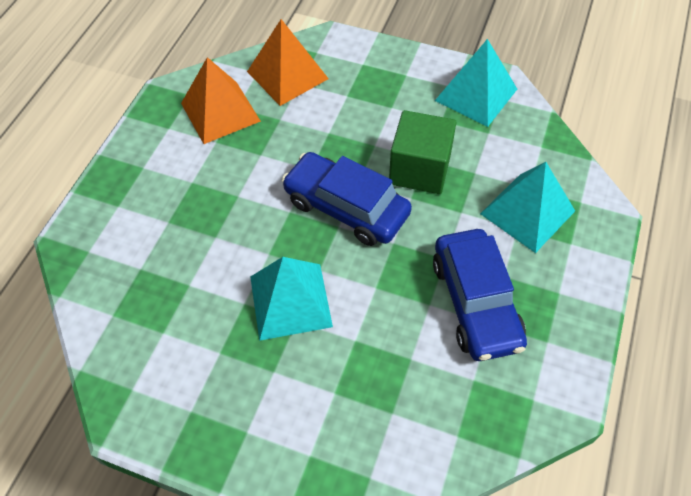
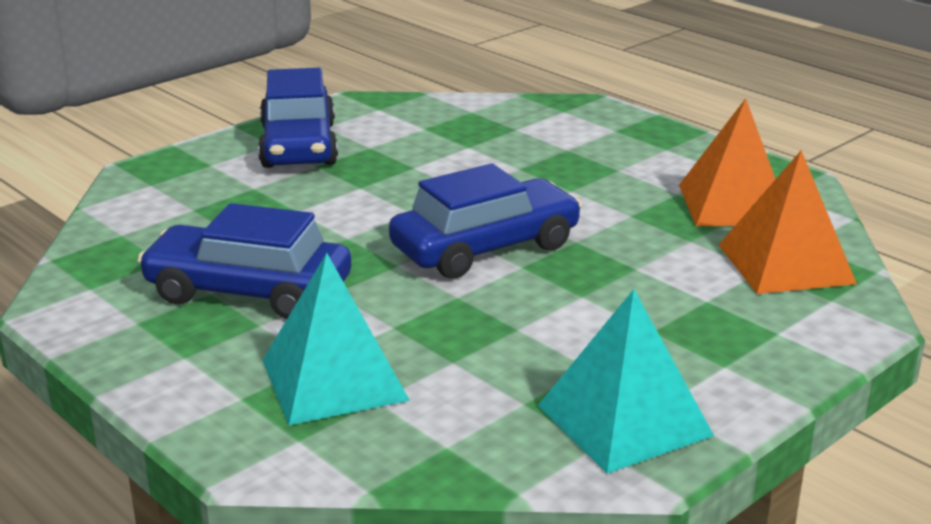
camera: 115 degrees right, 30 degrees down
(241, 408) = (298, 145): none -> blue car
(290, 301) = (387, 188): turquoise pyramid -> none
(420, 169) = (501, 316): green cube -> none

